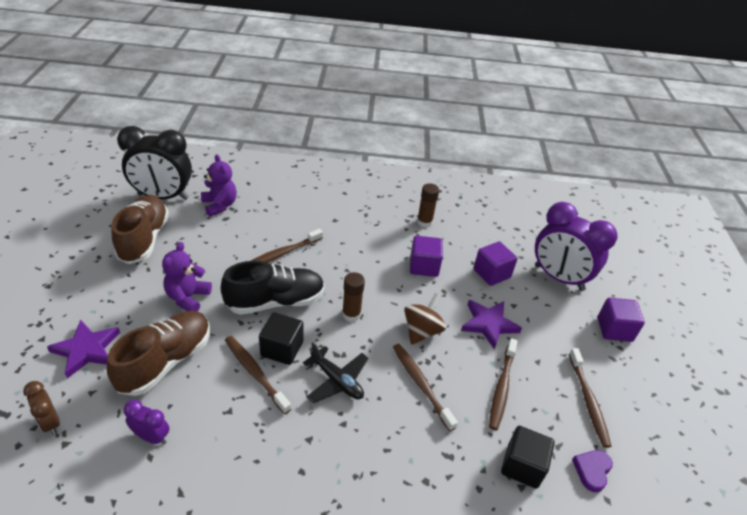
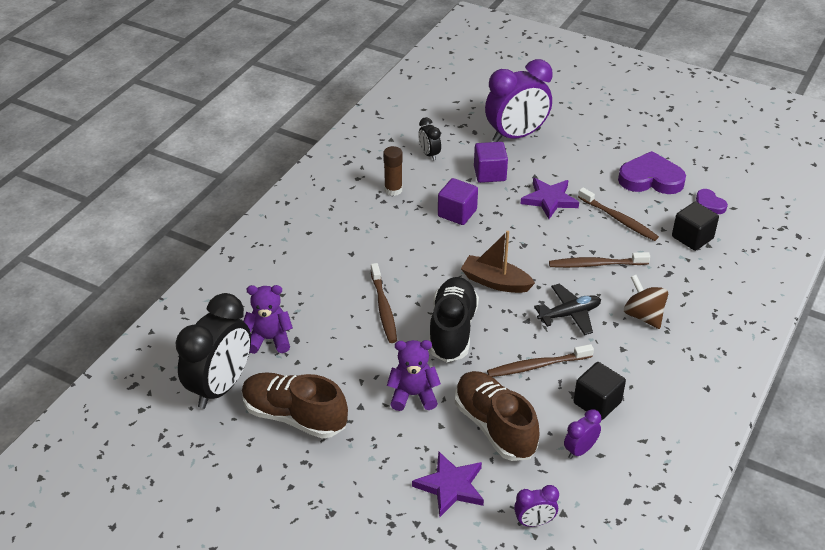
camera: 60 degrees left, 0 degrees up
(50, 422) = (534, 522): brown clock -> purple clock
(188, 298) = (413, 395): purple teddy bear -> purple teddy bear turned 135 degrees clockwise
(282, 349) = (516, 341): black cube -> black cube (597, 402)
(351, 314) = (495, 282): brown glue stick -> brown boat
(422, 331) = (538, 243): brown spinning top -> brown spinning top (643, 316)
(485, 230) = (429, 154): none -> black clock
(588, 401) = (651, 179): brown toothbrush -> purple heart
(614, 329) = (589, 132): purple cube -> none

